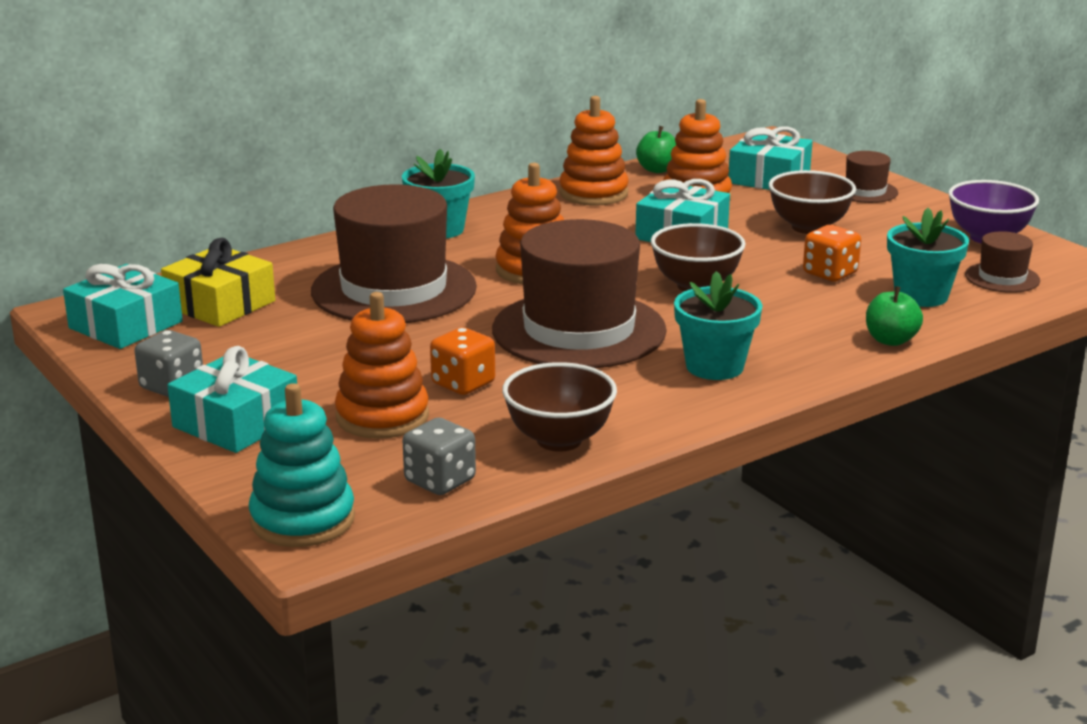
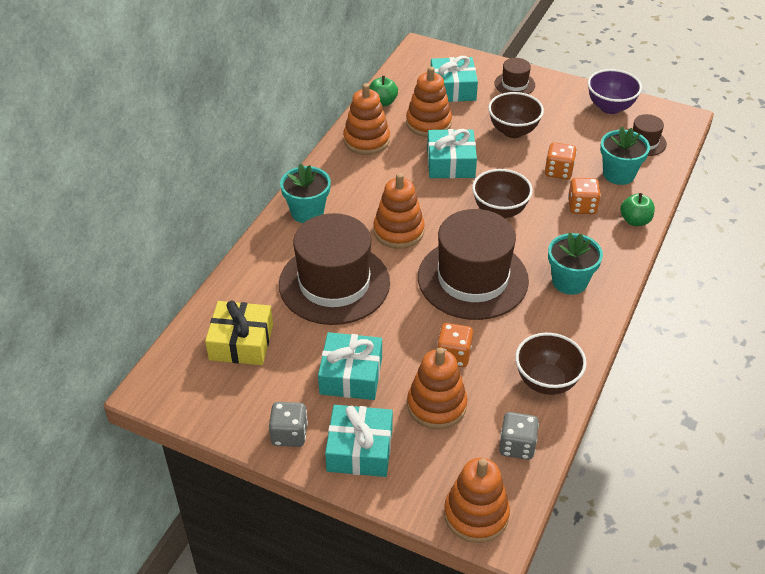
camera: 30 degrees left, 20 degrees up
(126, 325) = (201, 388): turquoise gift -> turquoise gift (351, 375)
(302, 520) = (476, 514): turquoise stacking toy -> orange stacking toy
(824, 309) = (582, 206): none -> orange dice

